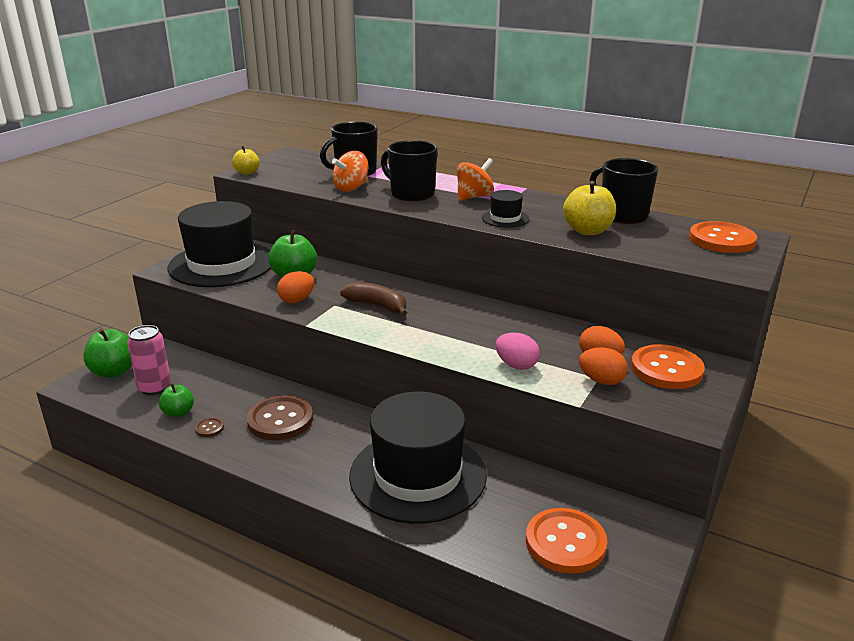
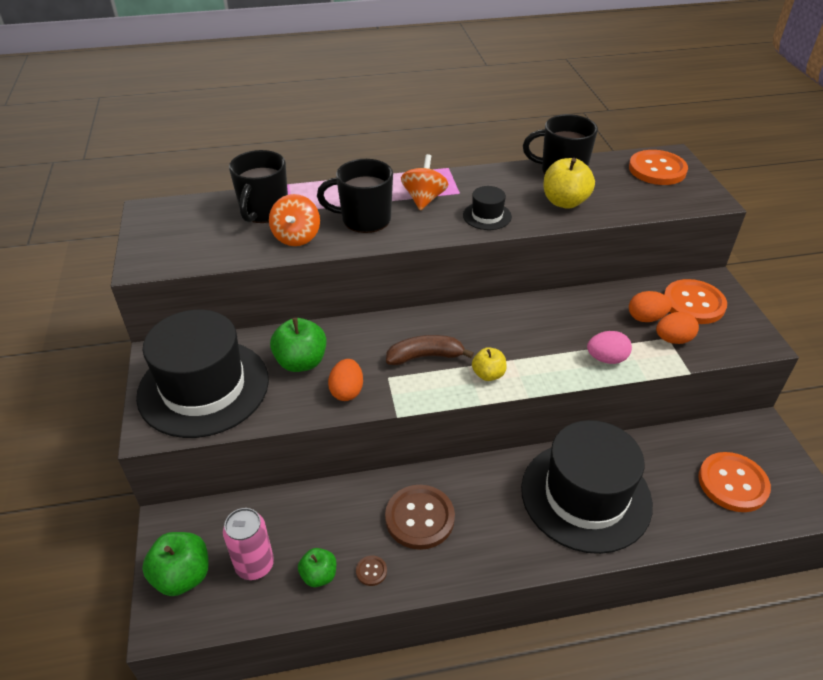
camera: 40 degrees left, 15 degrees up
(247, 173) = (147, 263): yellow apple -> yellow apple (488, 374)

